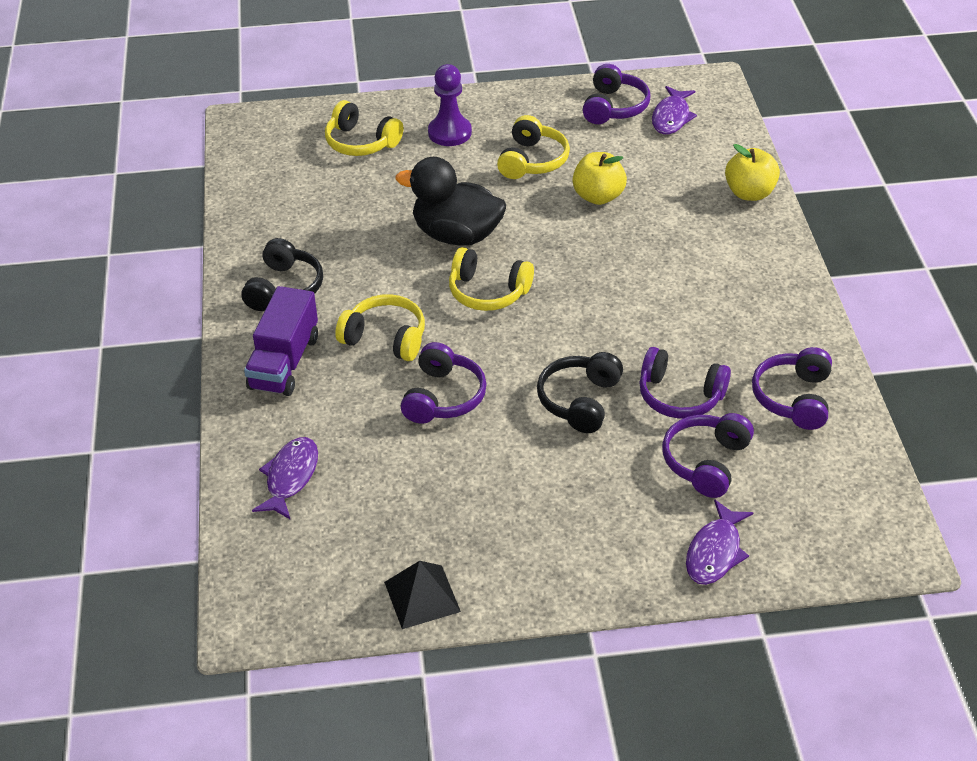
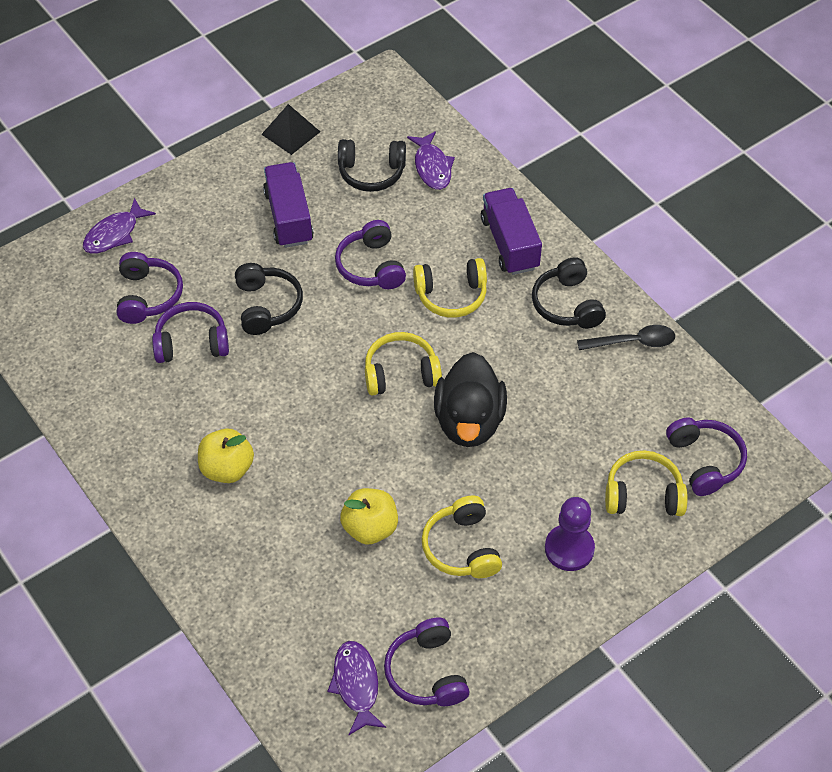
camera: 150 degrees right, 10 degrees up
(258, 238) = (632, 342): none -> black spoon
(364, 500) = (371, 173): none -> black headphones
(456, 235) = (469, 421): black duck -> black duck turned 105 degrees clockwise
(496, 486) = (289, 217): none -> purple truck
(715, 552) = (114, 234): purple fish -> purple fish turned 135 degrees counterclockwise
(749, 193) = (224, 602): yellow apple -> yellow apple (227, 468)
(793, 398) = (100, 378): purple headphones -> purple headphones (705, 461)

